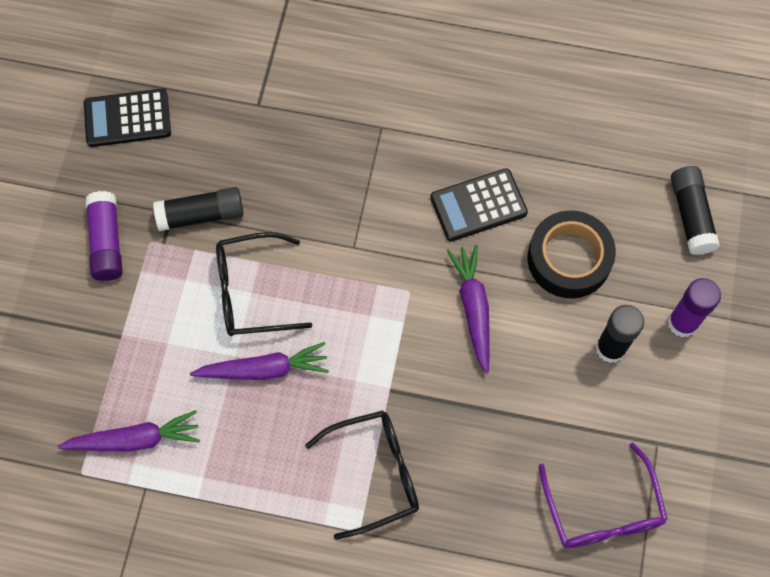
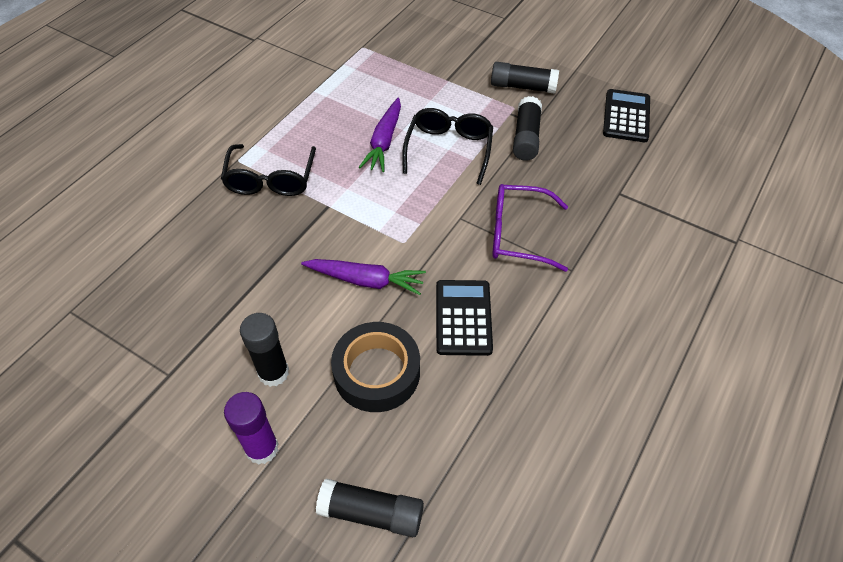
camera: 110 degrees right, 15 degrees down
(107, 242) = (523, 87): purple glue stick -> black glue stick
(135, 439) = (370, 72): purple carrot -> none
(602, 511) = (144, 310): purple glasses -> purple glasses (517, 234)

